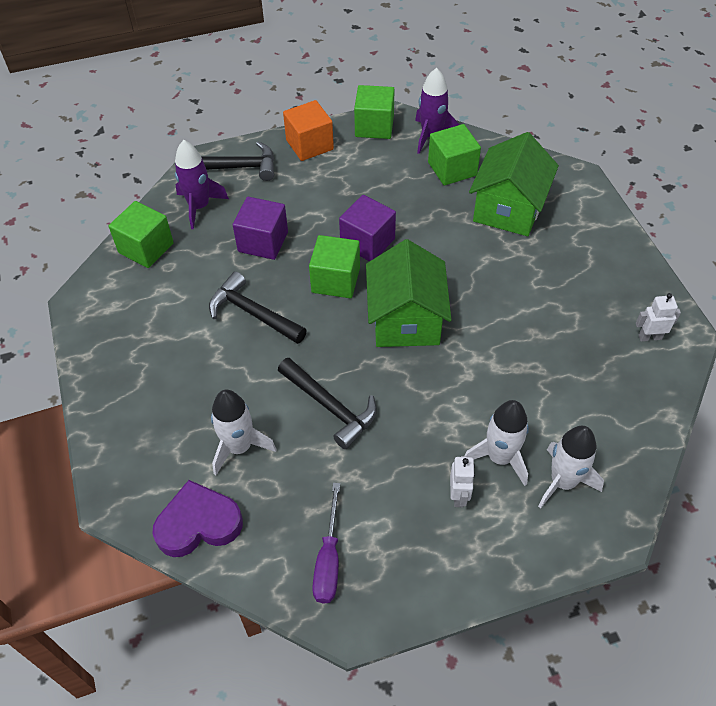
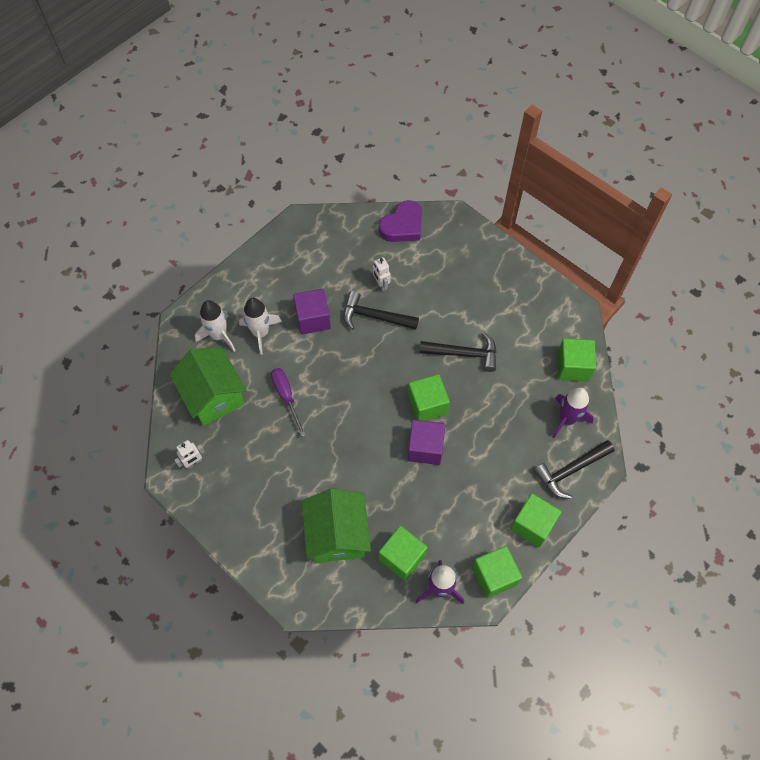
camera: 150 degrees right, 10 degrees up
(239, 447) = (410, 271): white rocket -> none
(263, 242) = (498, 411): purple cube -> purple cube (313, 319)
(309, 145) = (532, 525): orange cube -> green cube
(328, 560) = (326, 240): purple screwdriver -> purple screwdriver (286, 397)
(406, 320) = (362, 397): green house -> green house (213, 396)
(459, 496) = (274, 301): white robot -> white robot (381, 284)

